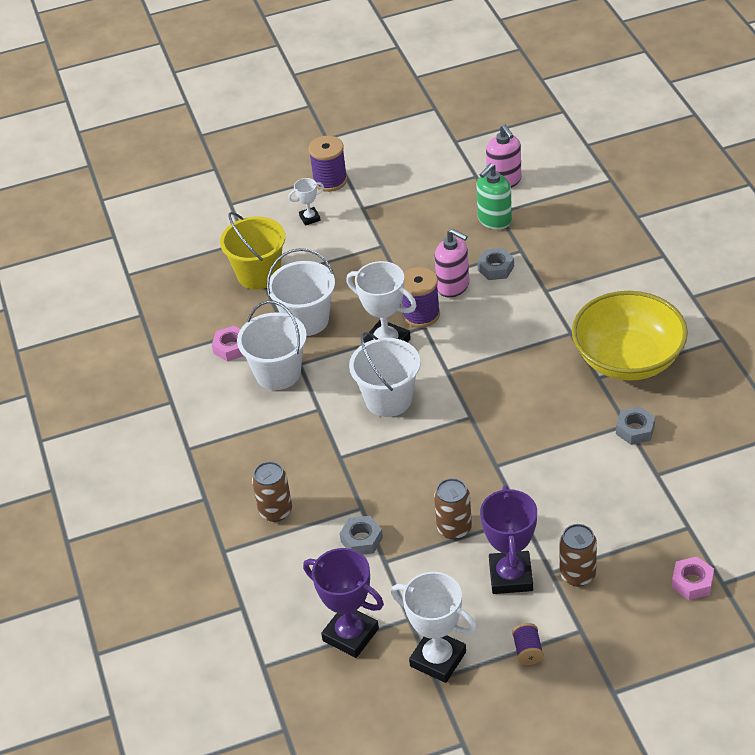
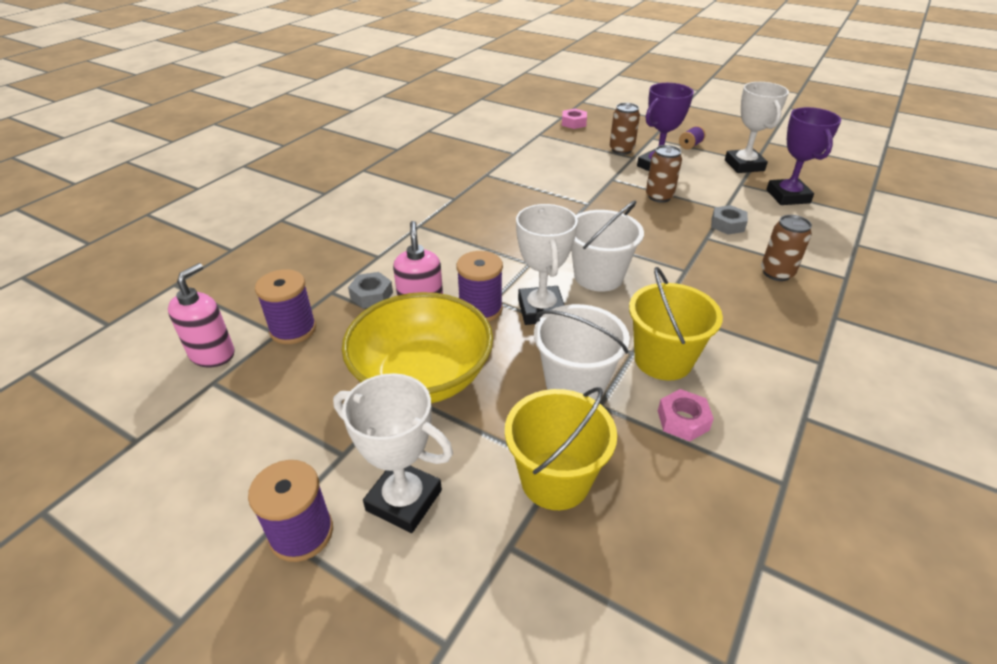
camera: 135 degrees left, 5 degrees down
(278, 373) = (663, 360): white bucket -> yellow bucket
(309, 218) = (404, 500): white trophy -> white trophy, size x1.96
(494, 220) = (293, 329): green soap dispenser -> purple spool
(628, 359) = (422, 194): yellow bowl -> yellow bowl (422, 376)
(635, 430) = (486, 170): grey nut -> none

